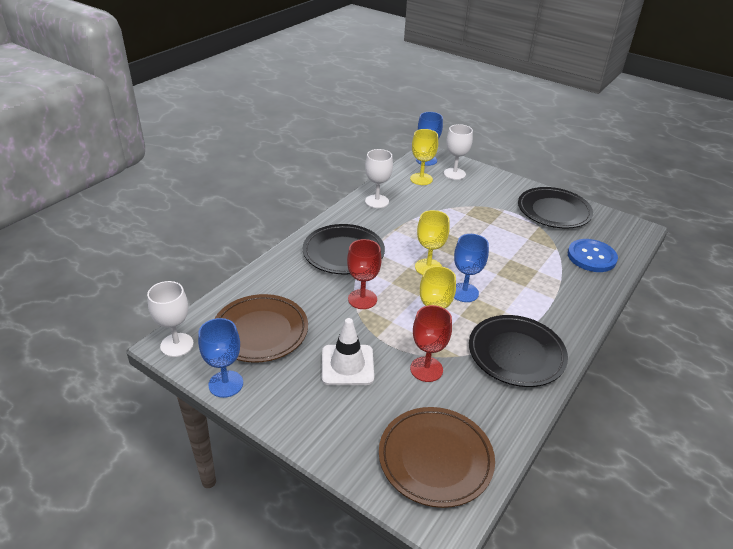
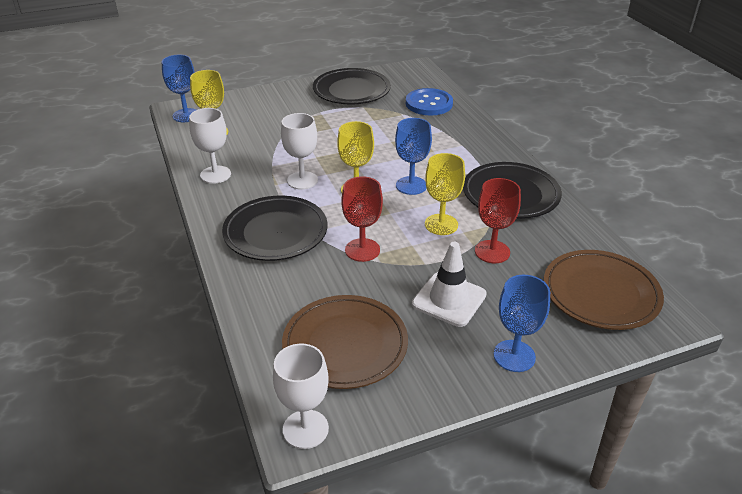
camera: 55 degrees left, 0 degrees up
(226, 384) = (407, 405): blue goblet -> blue goblet (514, 356)
(454, 174) = (231, 111): white goblet -> white goblet (302, 180)

